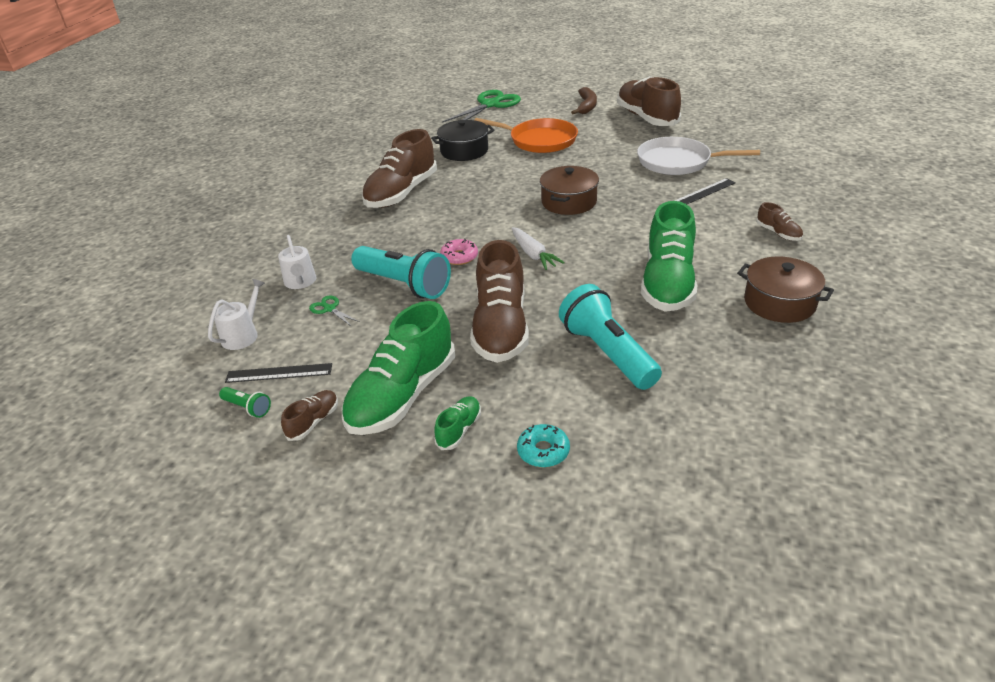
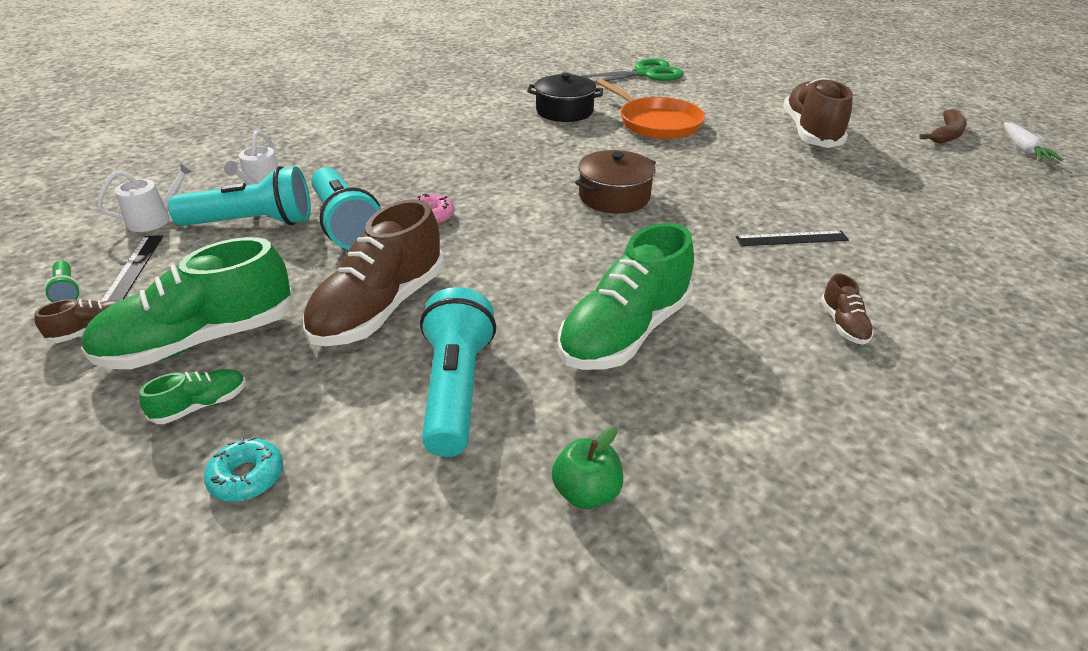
camera: 25 degrees right, 0 degrees up
(279, 373) = (133, 268): black ruler -> black ruler turned 60 degrees clockwise
(329, 309) = (252, 223): green scissors -> turquoise flashlight
(401, 193) = (454, 134): brown shoe -> none
(533, 254) = (509, 240): white carrot -> white carrot (1023, 149)
(586, 106) = (751, 102): brown banana -> brown banana (946, 134)
(677, 162) = (796, 192): white pan -> none
(739, 373) = (586, 492): none -> green apple
(779, 303) = (747, 419): brown pot -> none

